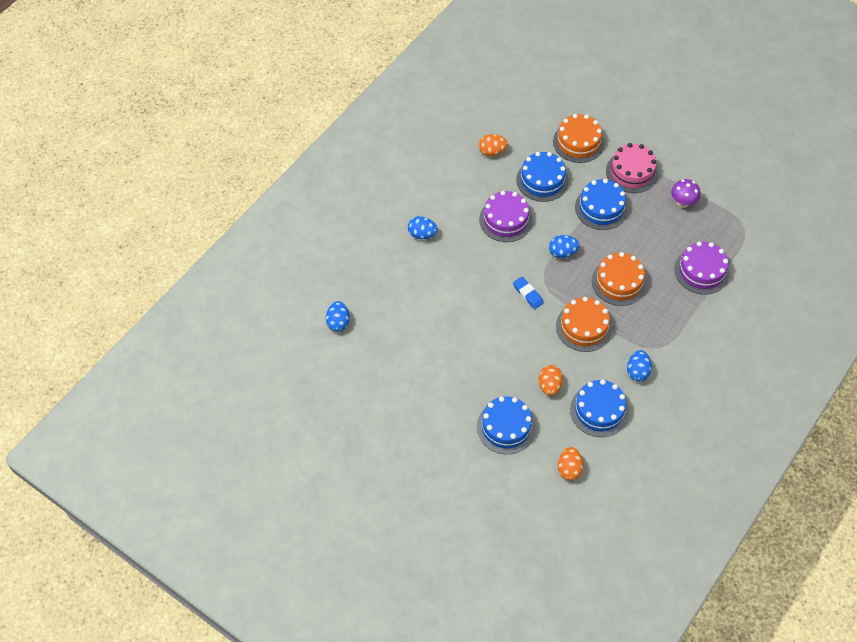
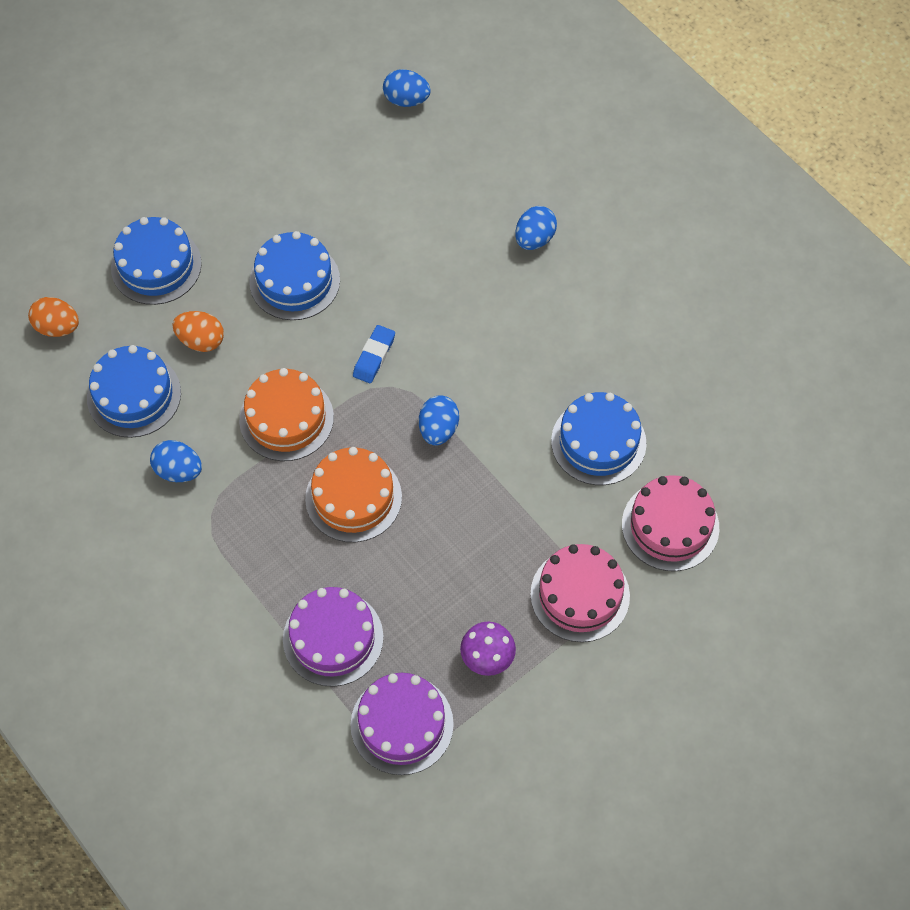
camera: 105 degrees right, 5 degrees up
(492, 152) = (681, 381): orange egg -> none
(505, 220) = (529, 363): purple cake -> purple cake (402, 724)
(528, 294) = (374, 356): blue eraser -> blue eraser turned 45 degrees counterclockwise
(578, 142) = (670, 526): orange cake -> pink cake
(601, 208) = (513, 518): blue cake -> blue cake (294, 281)

